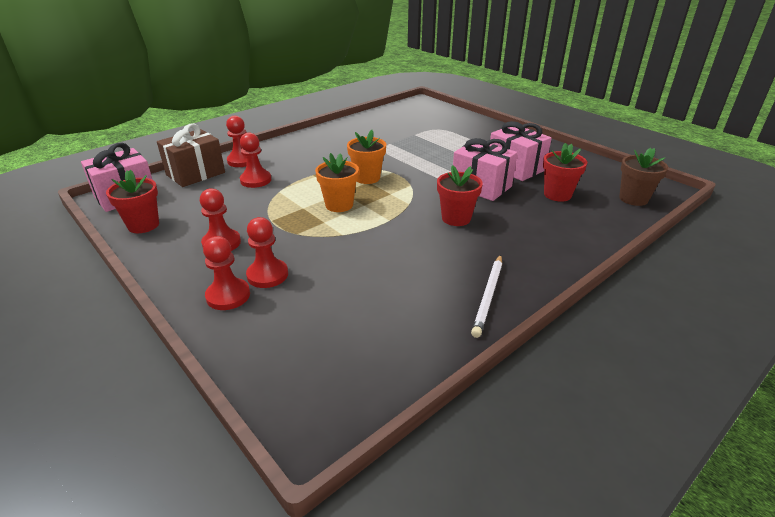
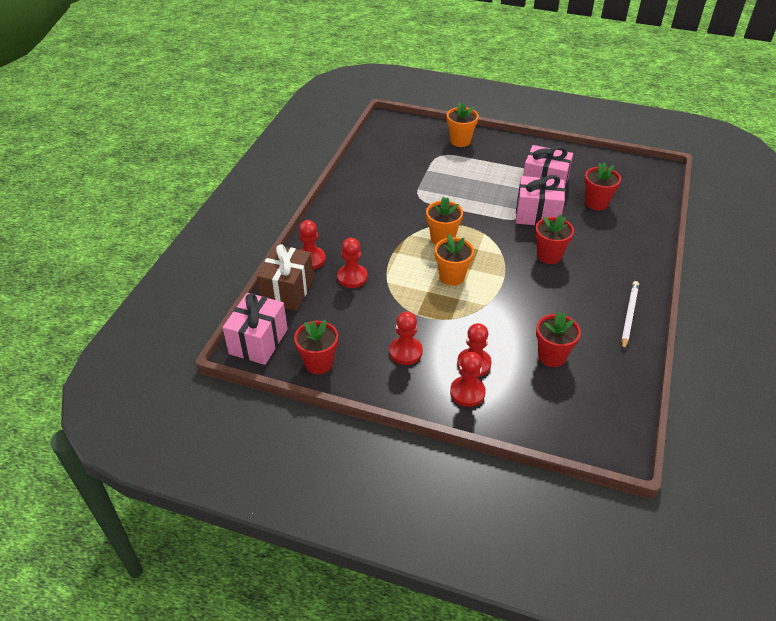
camera: 30 degrees left, 10 degrees up
(354, 299) = (552, 356): none -> red flower pot
(468, 124) = (460, 141): none -> orange flower pot
(488, 296) = (628, 316): white pencil -> white pencil turned 150 degrees counterclockwise
(633, 199) = (647, 188): brown flower pot -> none

